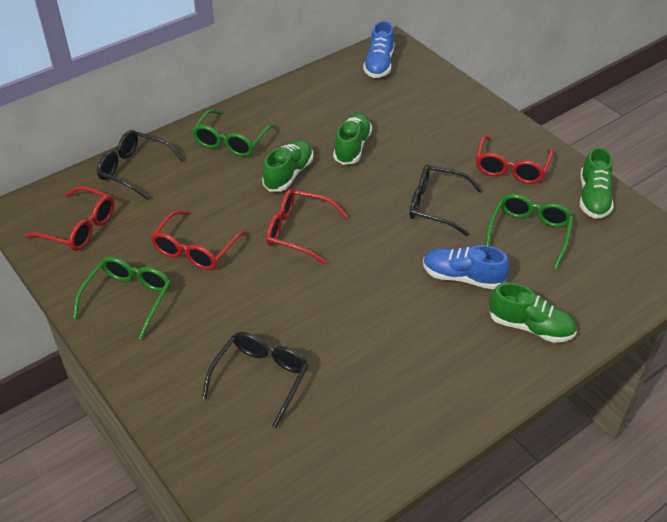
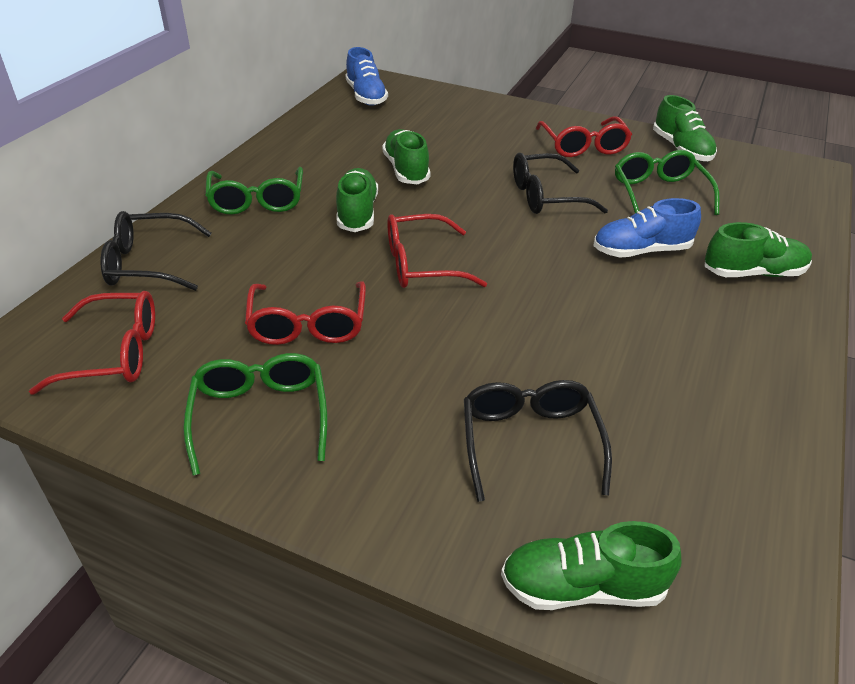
camera: 30 degrees left, 5 degrees down
(218, 467) = (582, 587): none -> green shoe

